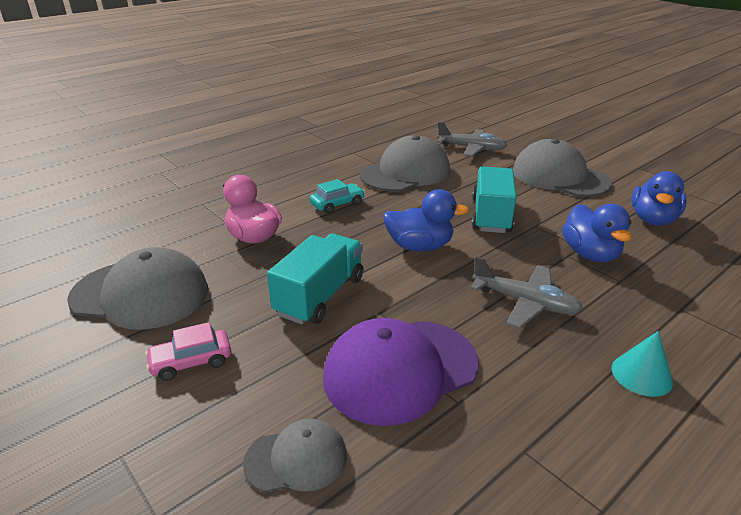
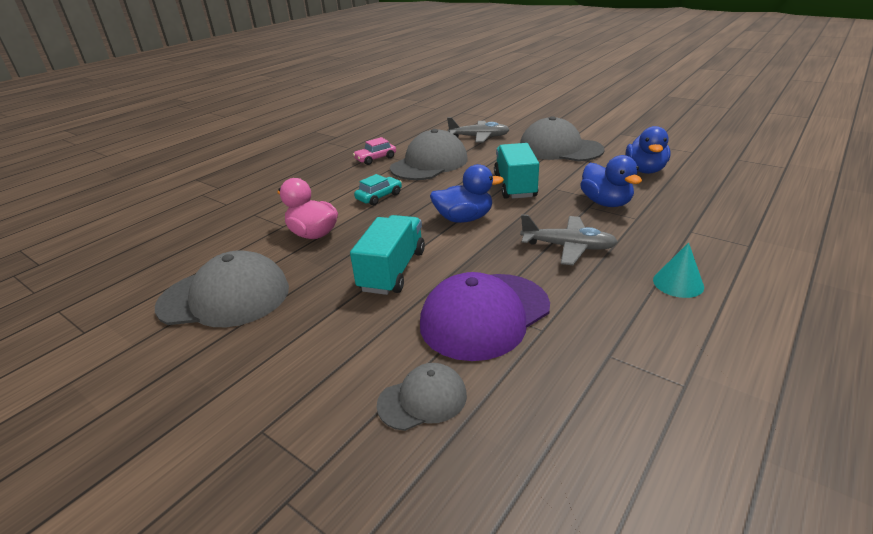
camera: 10 degrees left, 0 degrees up
(191, 362) = (296, 343): pink car -> pink car (375, 159)

